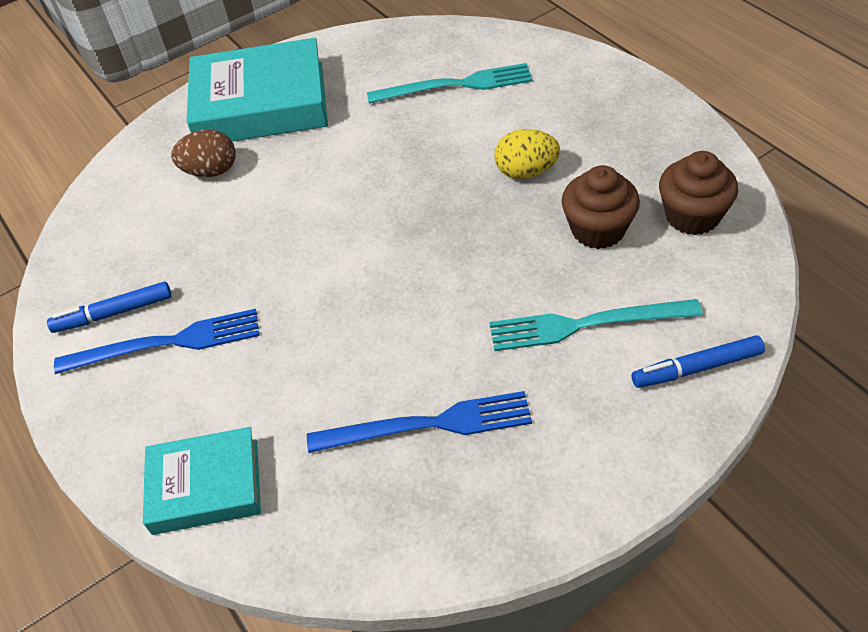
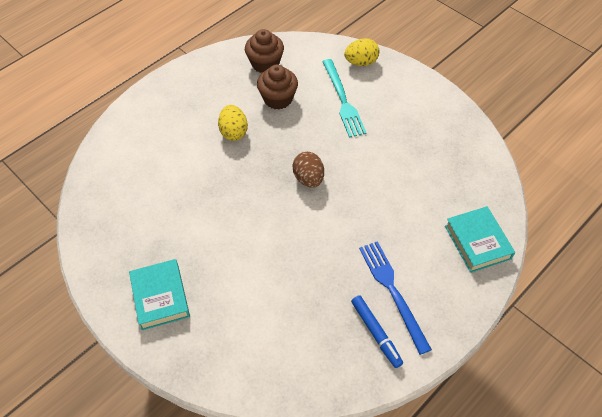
camera: 105 degrees left, 5 degrees up
(211, 171) = (237, 312): brown egg -> brown egg (308, 179)
(261, 104) = (160, 297): turquoise book -> turquoise book, size x0.59
(428, 424) = (415, 154): blue fork -> none
(456, 85) = (148, 176): turquoise fork -> none
(696, 368) = (361, 62): blue marker -> yellow egg

